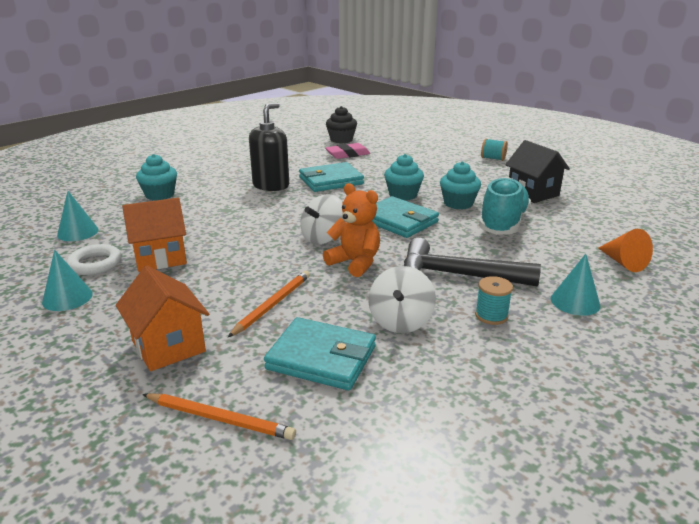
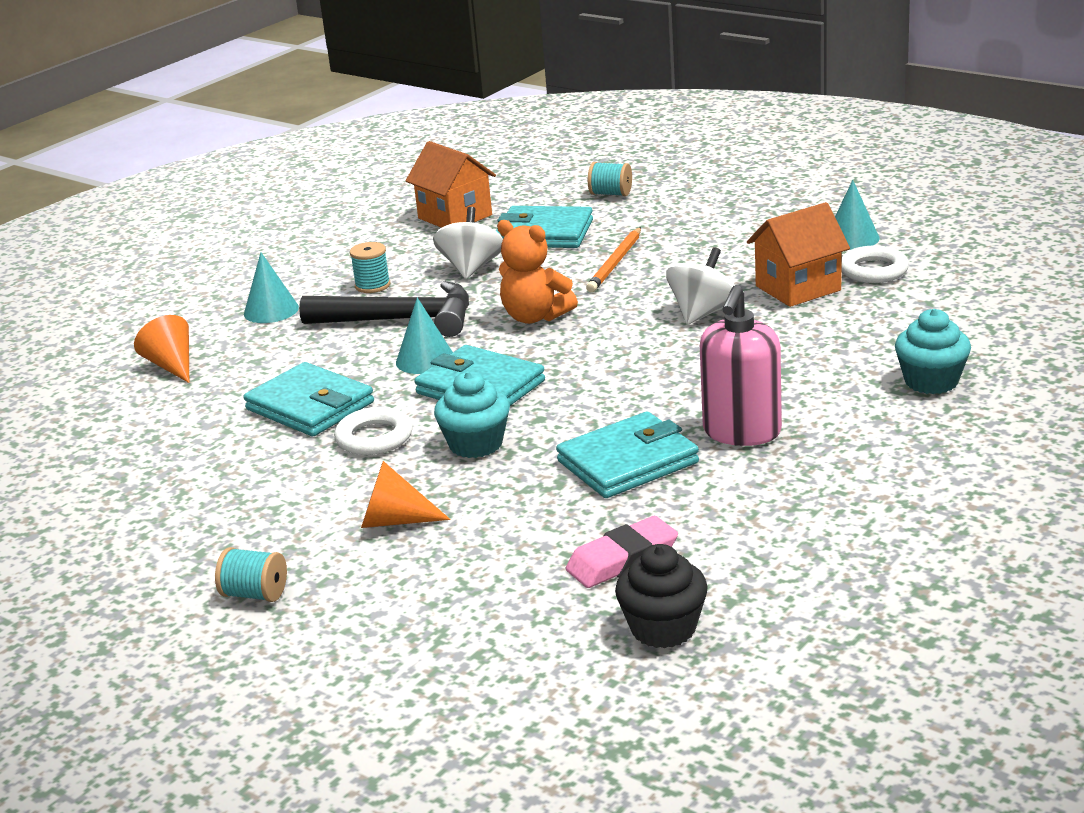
camera: 175 degrees right, 0 degrees up
(78, 232) = (965, 302): turquoise cone -> turquoise cone (425, 359)
(168, 346) = (695, 221): orange house -> orange house (455, 217)
(220, 418) = (610, 194): orange pencil -> turquoise spool
(271, 185) = (741, 432): black soap dispenser -> pink soap dispenser
(323, 238) = (592, 344): white spinning top -> white spinning top (703, 313)
(440, 172) = (394, 521): none -> orange cone
(458, 203) = (374, 438): turquoise cupcake -> white ring
(503, 223) = (310, 406): turquoise shoe -> turquoise wallet
(532, 193) = (222, 484): black house -> none

